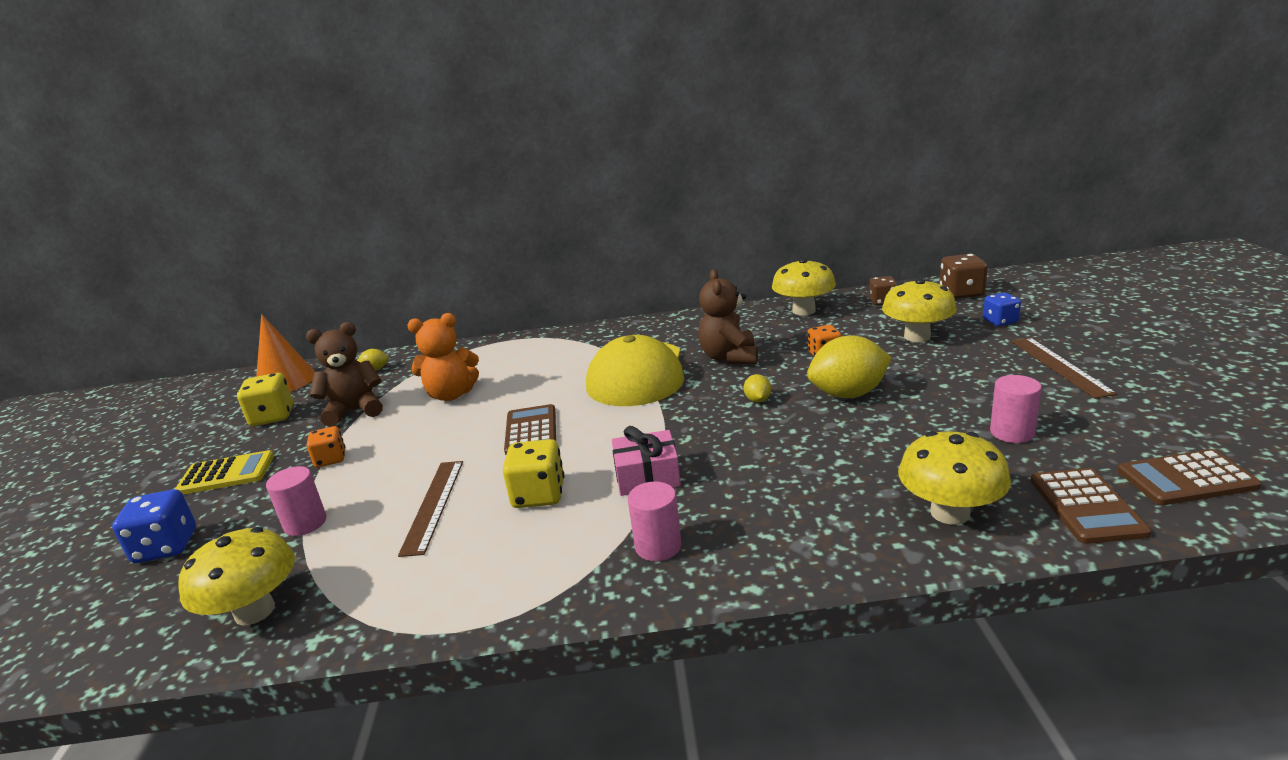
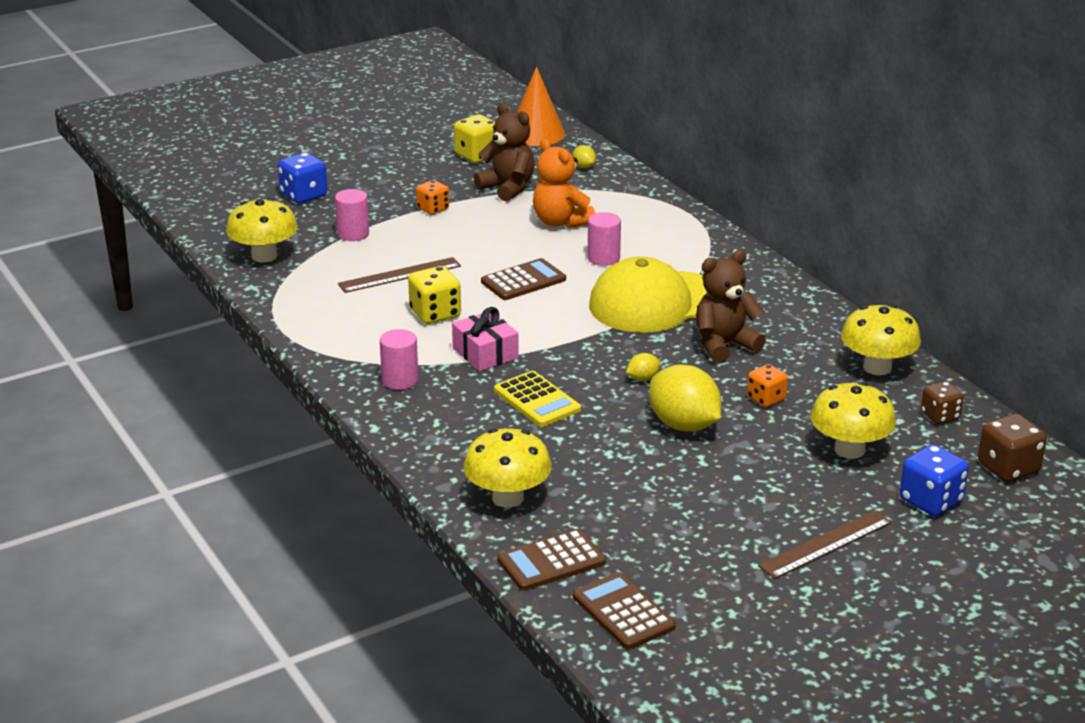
camera: 60 degrees right, 5 degrees up
(226, 474) = (391, 175): yellow calculator -> yellow calculator (537, 400)
(1000, 321) = (931, 501): blue dice -> blue dice, size x1.50
(1012, 432) = (657, 521): pink cylinder -> pink cylinder (603, 258)

